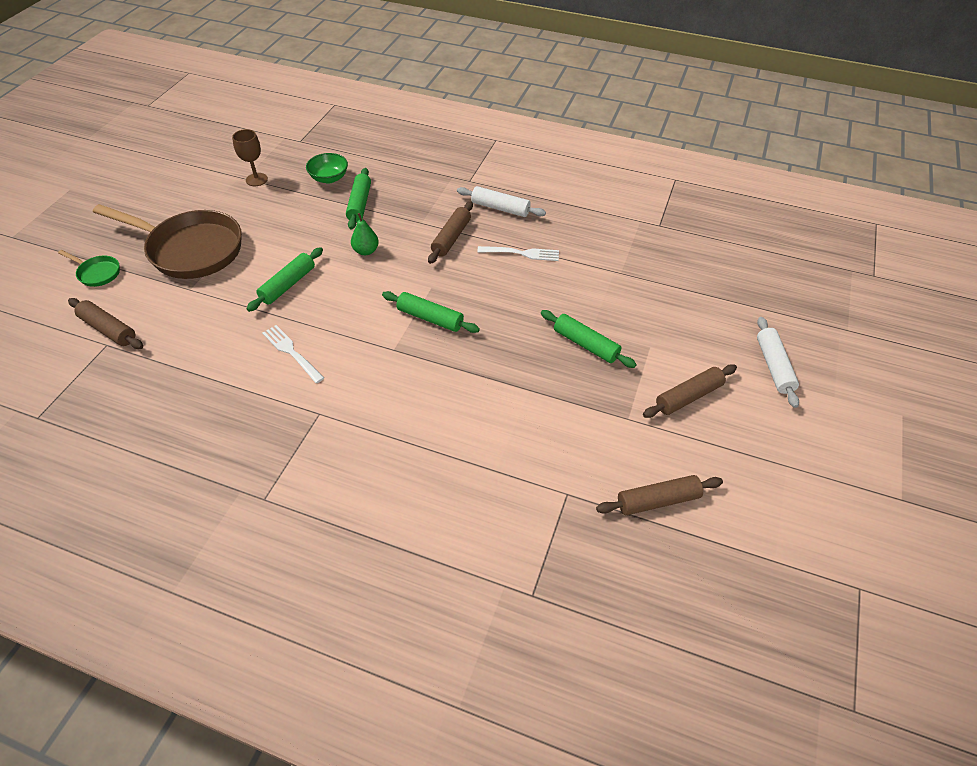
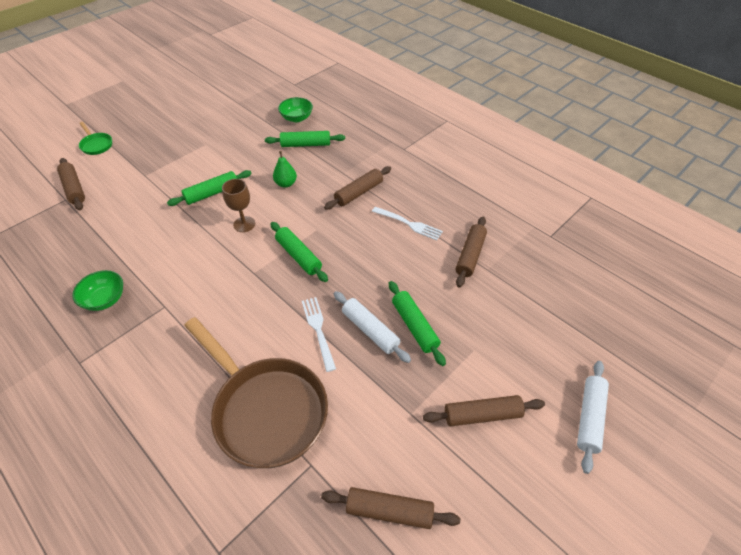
camera: 25 degrees right, 0 degrees up
(190, 250) = (165, 146): brown pan -> brown pan (266, 409)
(245, 429) = (105, 299): none -> green bowl
(256, 179) = (245, 105): brown goblet -> brown goblet (244, 224)
(292, 352) = (179, 248): white fork -> white fork (318, 330)
(359, 204) = (305, 144): green rolling pin -> green rolling pin turned 60 degrees clockwise
(500, 208) = (415, 179): white rolling pin -> white rolling pin (370, 330)
(598, 265) = (470, 255): none -> brown rolling pin

